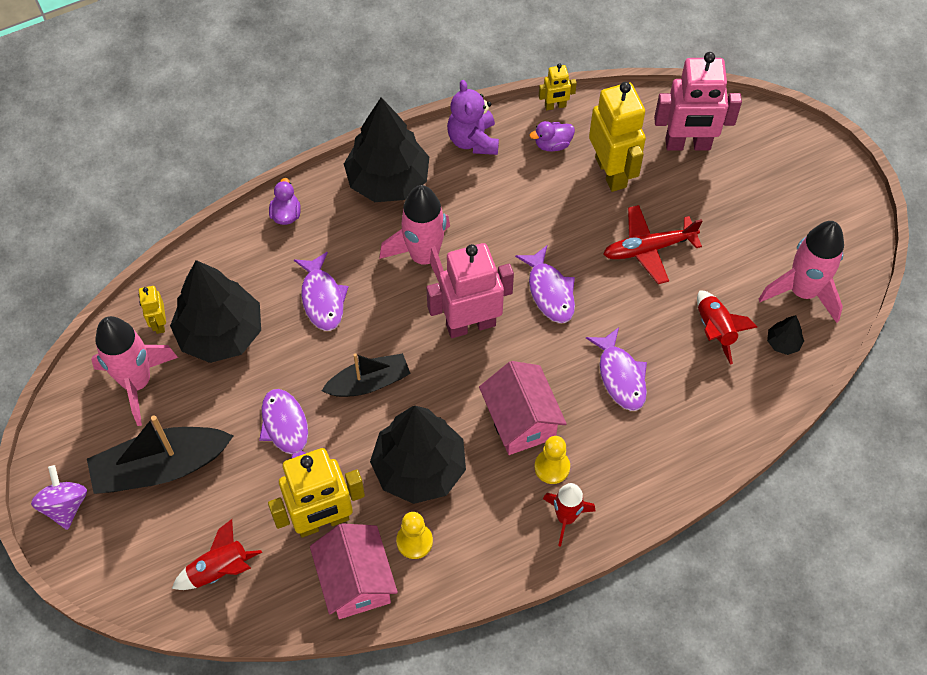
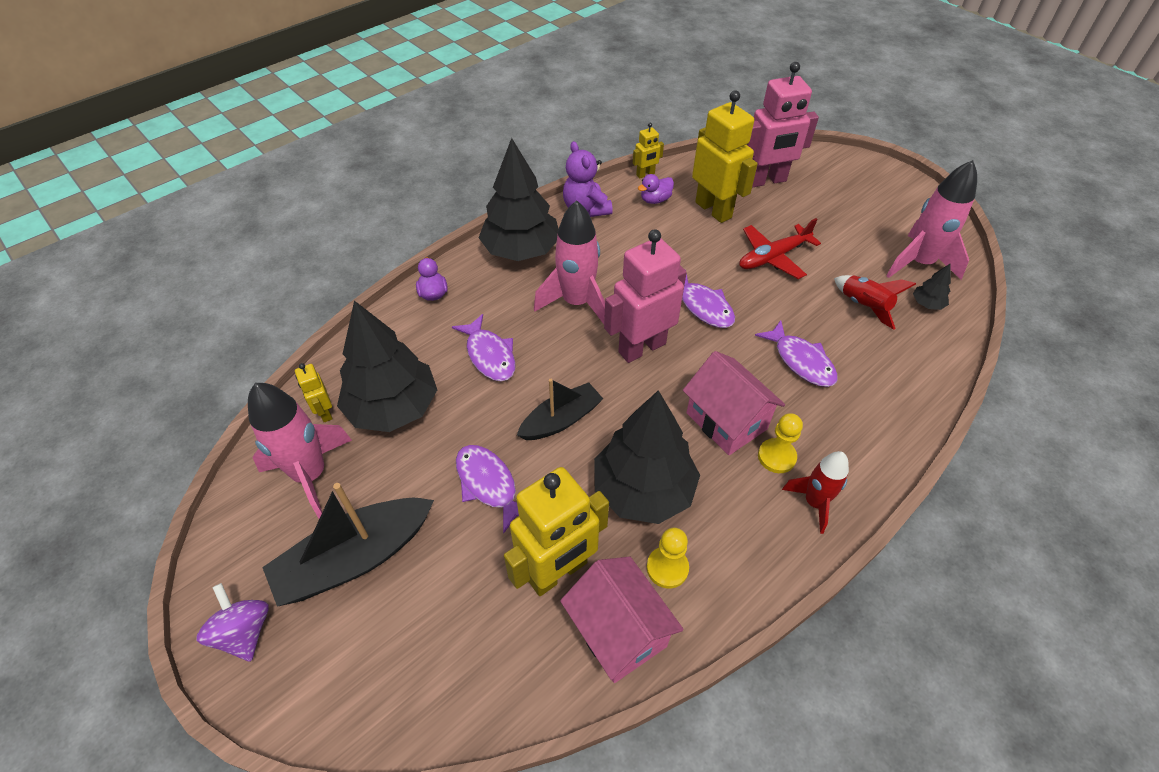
camera: 15 degrees left, 10 degrees down
(219, 569) = (452, 661): red rocket -> none

